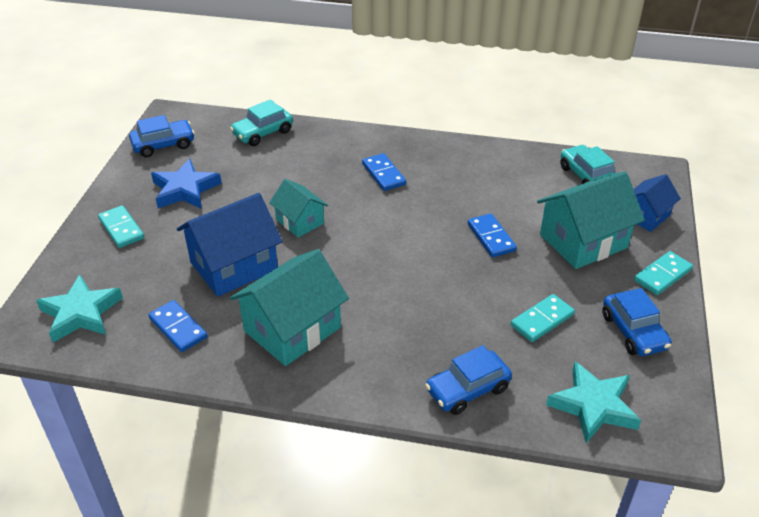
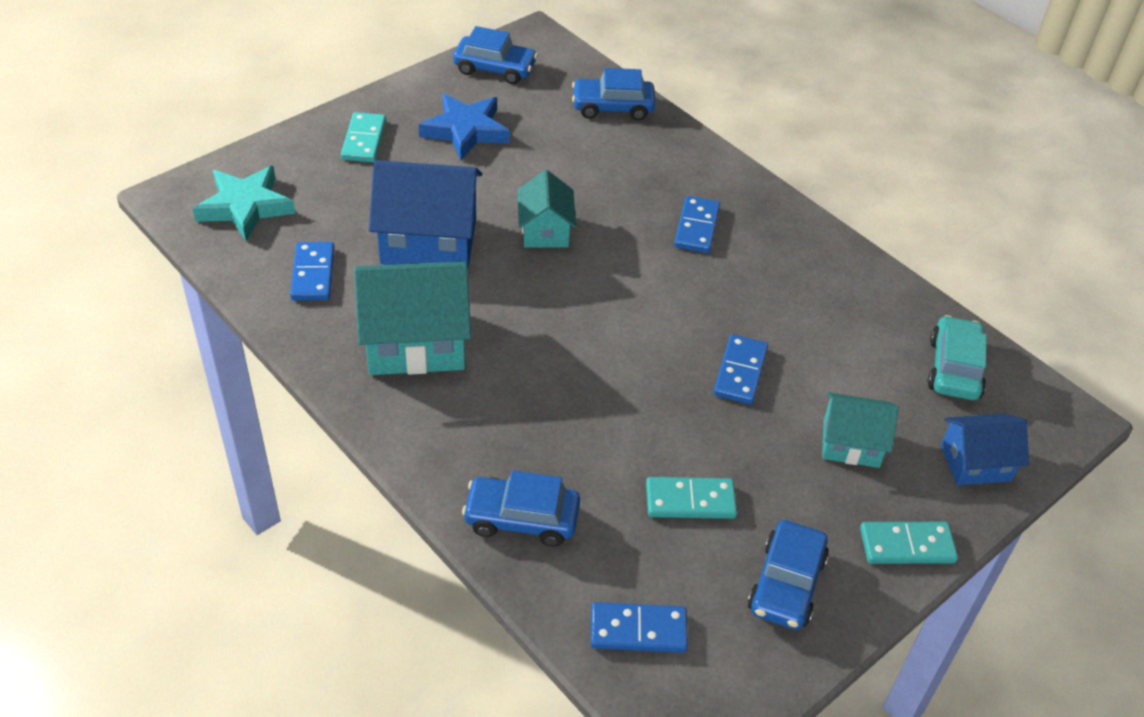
camera: 35 degrees right, 5 degrees up
(262, 133) = (612, 107): turquoise car -> blue car
(583, 241) = (851, 444): turquoise house -> turquoise house, size x0.58
(593, 406) = (638, 630): turquoise star -> blue domino

